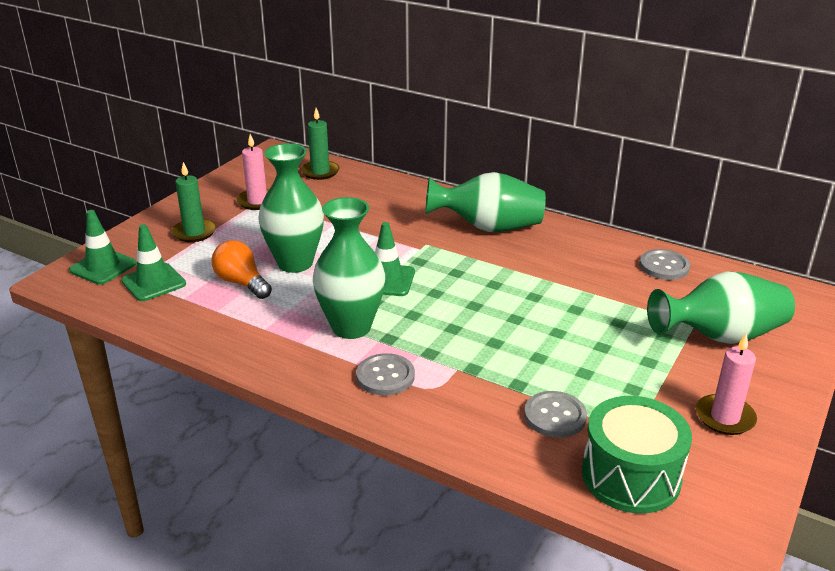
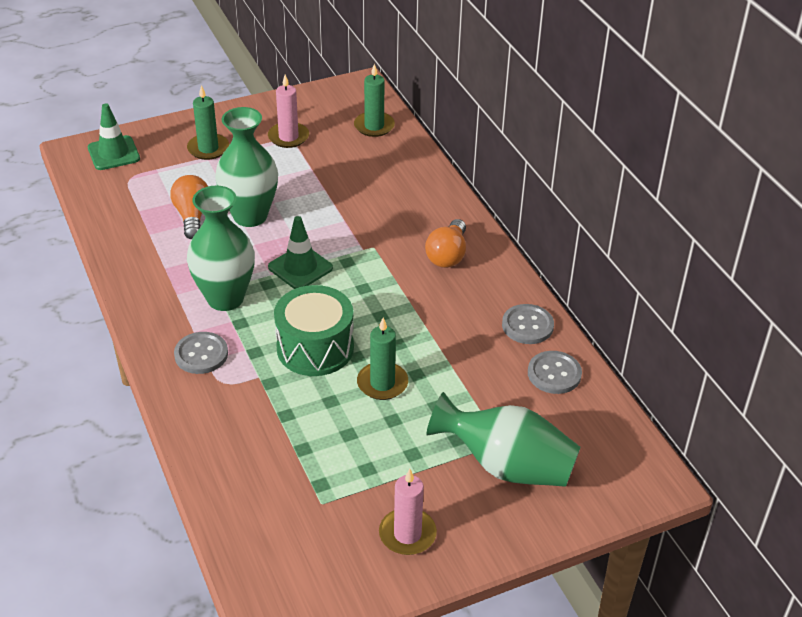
camera: 35 degrees right, 10 degrees up
(153, 282) = (133, 185): green traffic cone -> none
(488, 227) = (447, 255): green vase -> orange light bulb
(555, 416) = (280, 456): grey button -> grey button (527, 325)
(559, 327) = (382, 383): none -> green candle
(631, 476) = (273, 533): green drum -> green drum (315, 348)

